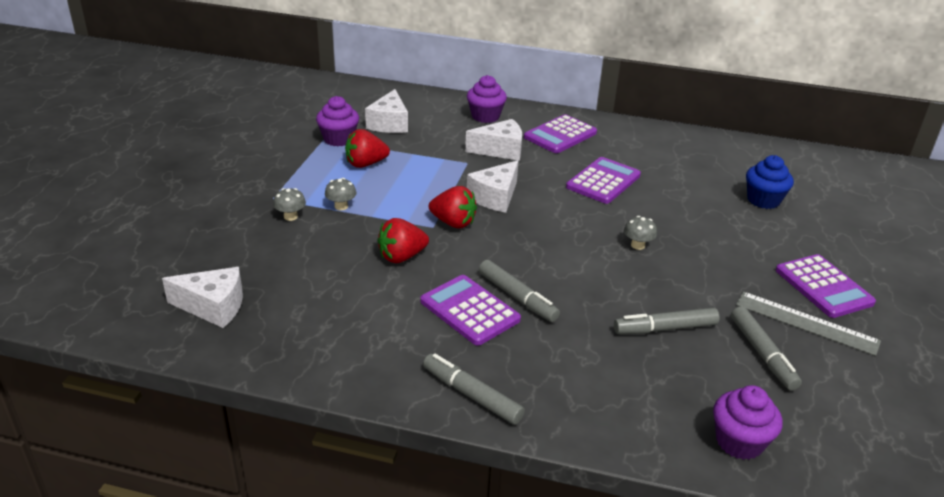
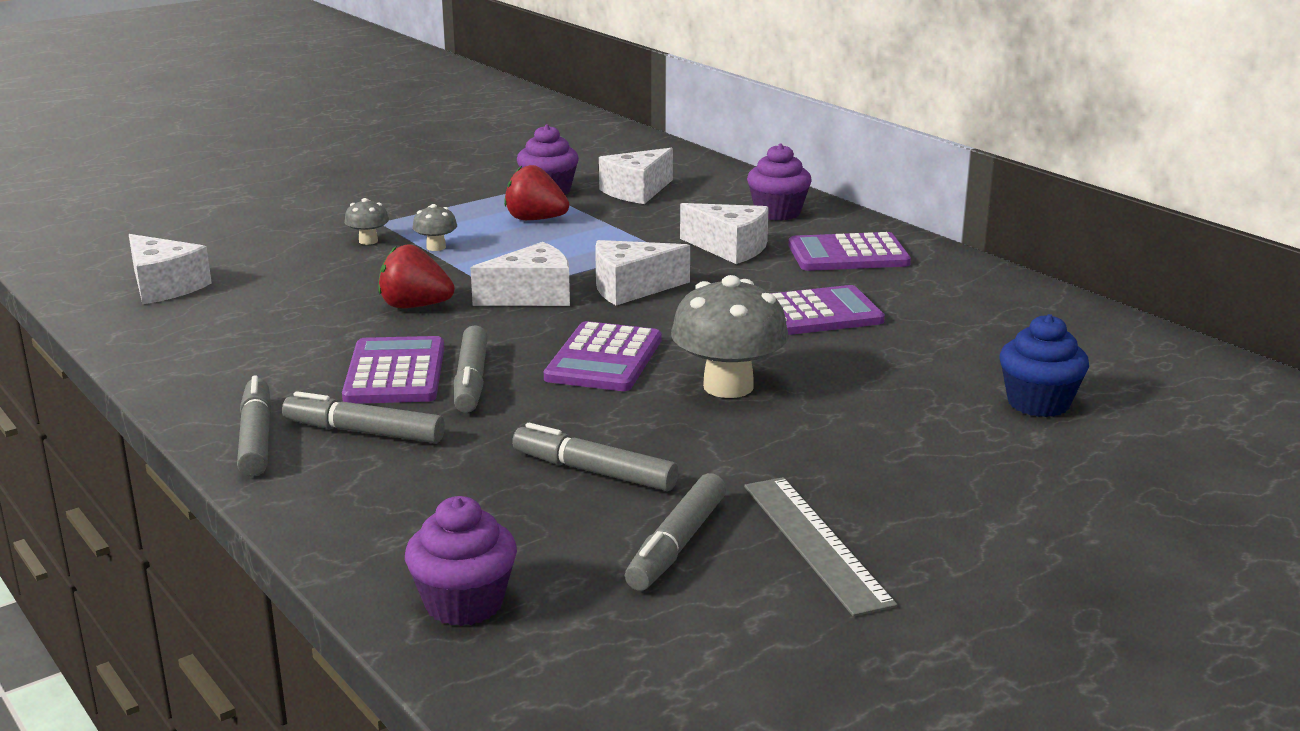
camera: 40 degrees right, 10 degrees down
(453, 223) = (532, 296): red strawberry -> white cheese
(521, 360) = (364, 432): none -> grey marker
(638, 245) = (728, 386): grey mushroom -> grey mushroom, size x2.10
(823, 287) = (932, 520): purple calculator -> purple calculator (604, 359)

